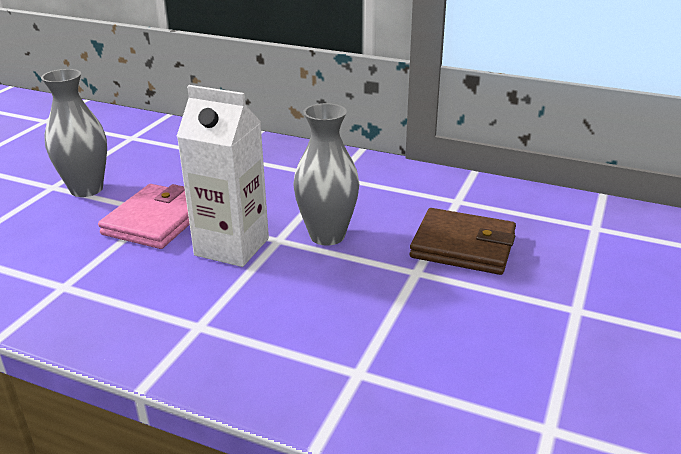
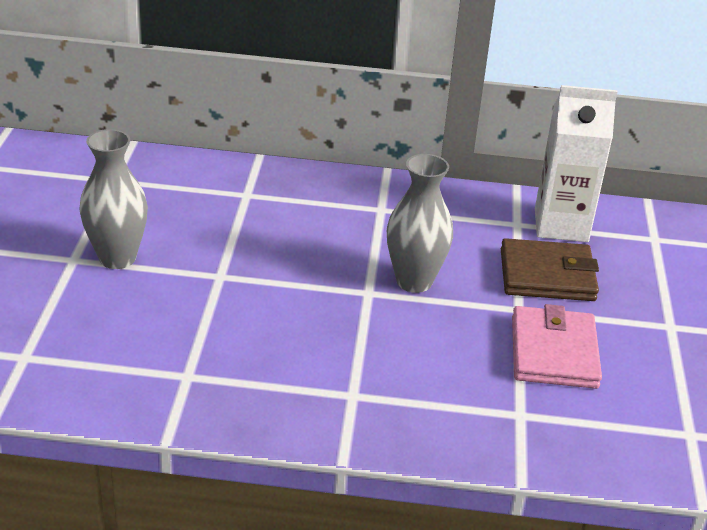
camera: 20 degrees left, 5 degrees up
(156, 221) = (227, 287): pink wallet -> pink wallet (553, 352)
(232, 247) = (328, 307): white carton -> white carton (561, 225)

